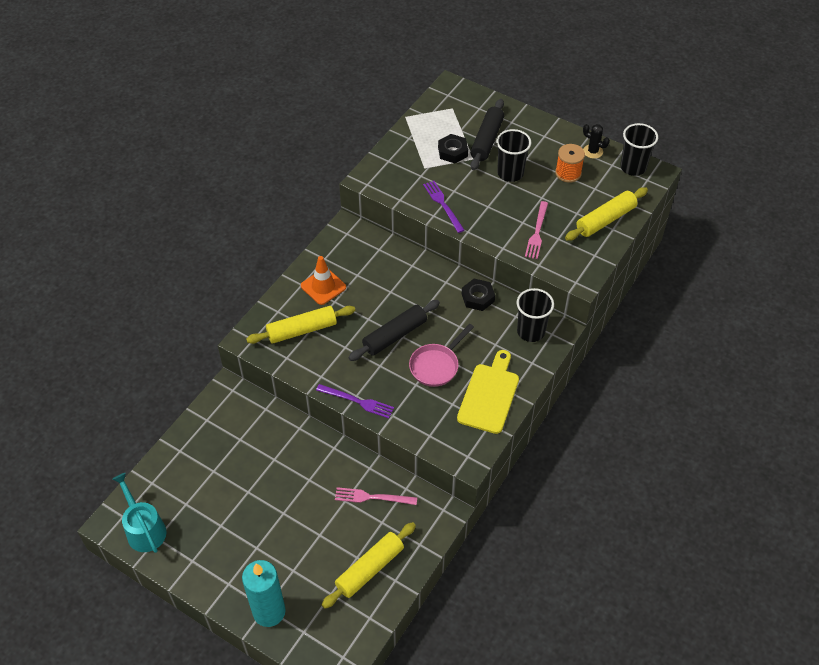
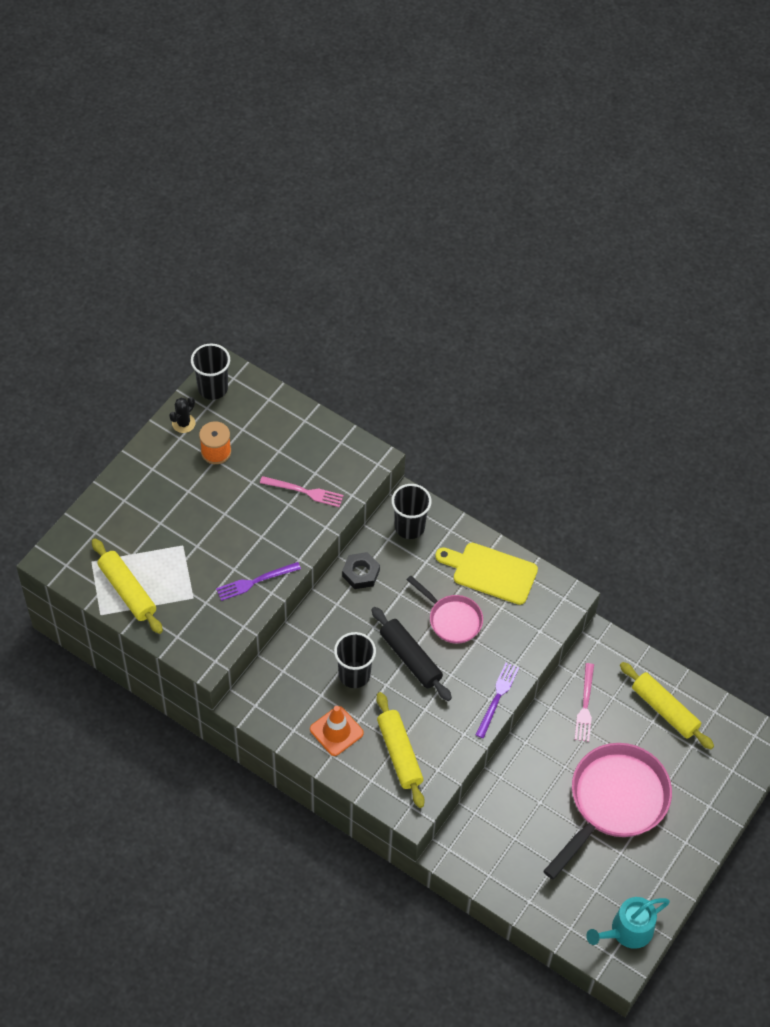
camera: 90 degrees left, 5 degrees up
(269, 611) = (714, 802): turquoise candle -> none
(272, 520) = (614, 802): none -> pink pan
(452, 152) = (169, 566): black nut -> none
(487, 140) = (152, 528): black rolling pin -> none
(510, 173) = (211, 509): black cup -> black cup (354, 674)
(605, 220) = (290, 425): yellow rolling pin -> yellow rolling pin (127, 591)

